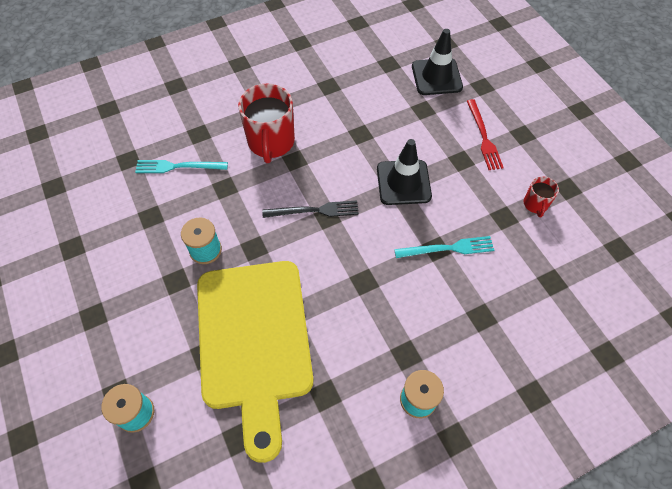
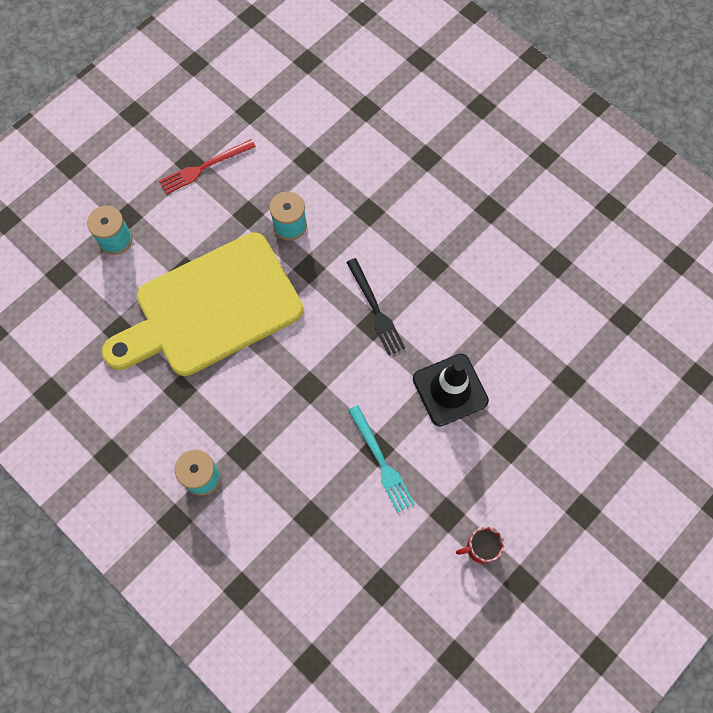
camera: 70 degrees right, 10 degrees up
(178, 166) = (376, 157): turquoise fork -> none
(271, 142) = (446, 233): red mug -> none
(436, 77) = (631, 382): black traffic cone -> none
(483, 137) = (557, 464): red fork -> red fork (204, 167)

